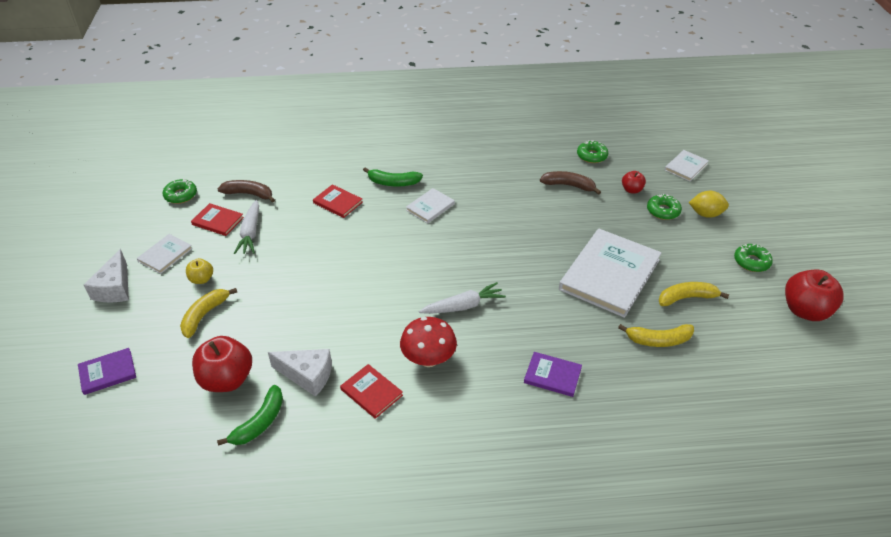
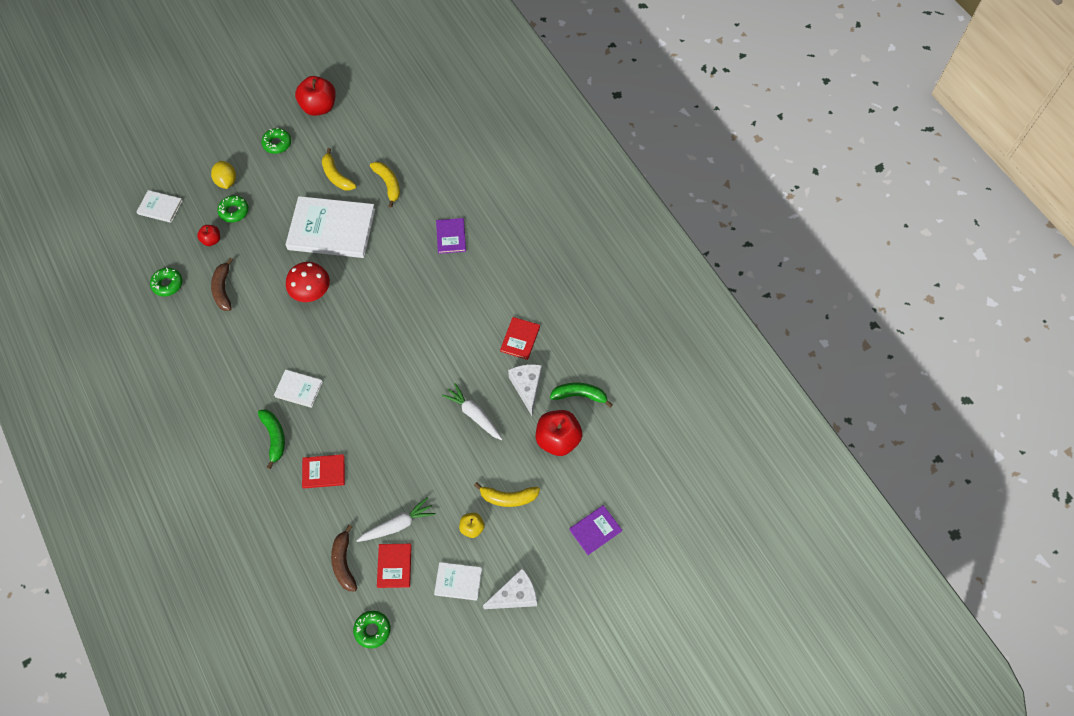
camera: 115 degrees left, 20 degrees up
(107, 372) = (595, 530): purple book -> purple book turned 75 degrees counterclockwise
(338, 202) = (323, 472): red book -> red book turned 75 degrees clockwise
(428, 359) = (473, 316): red mushroom -> red mushroom (311, 292)
(463, 306) = (411, 315): white carrot -> white carrot (474, 414)

